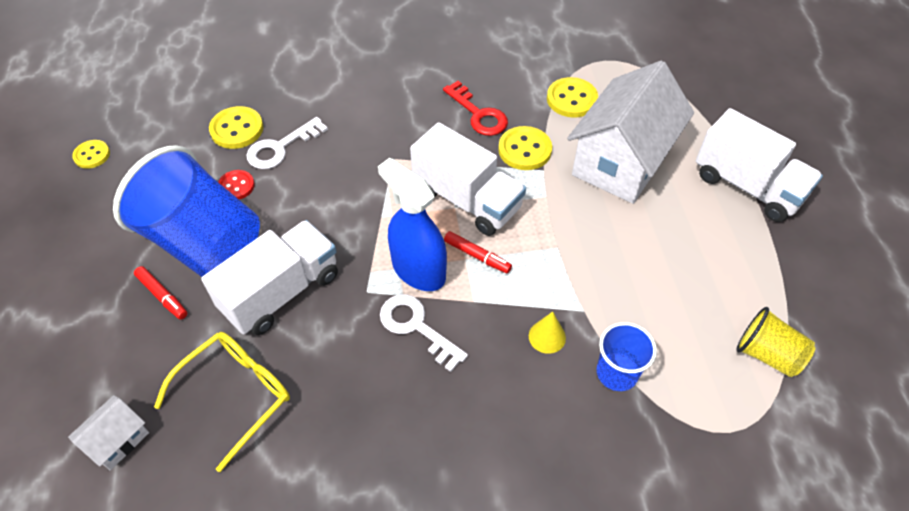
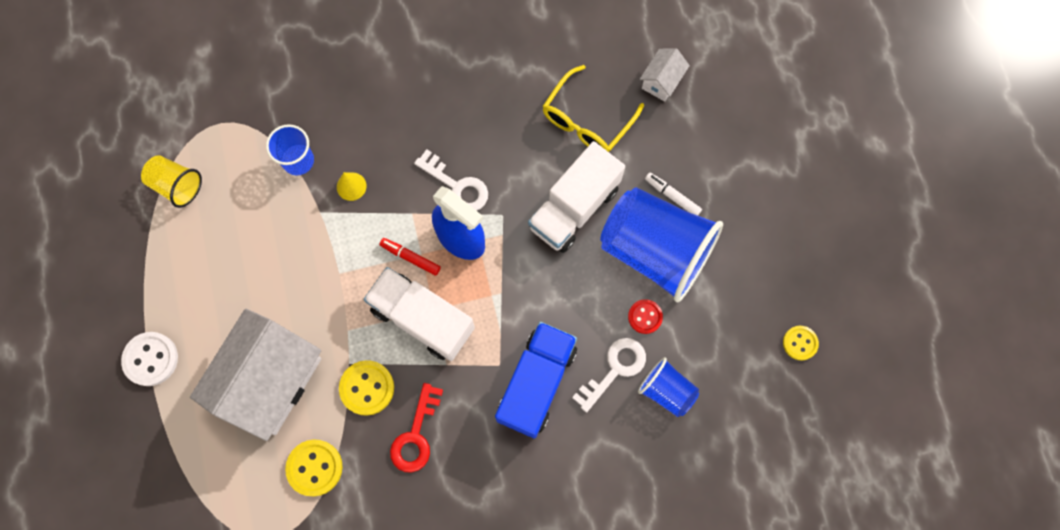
camera: 175 degrees right, 20 degrees up
(162, 296) = (672, 196): red marker -> white marker
(237, 129) = (666, 391): yellow button -> blue cup
(359, 142) = (536, 383): none -> blue truck
(478, 114) = (416, 435): red key -> red key turned 120 degrees counterclockwise
(747, 186) = (151, 359): white truck -> white button

